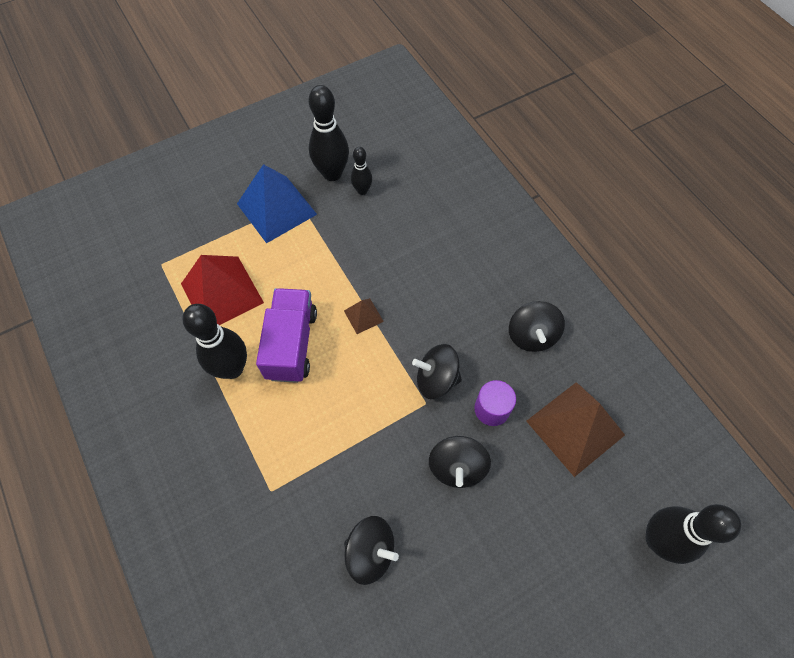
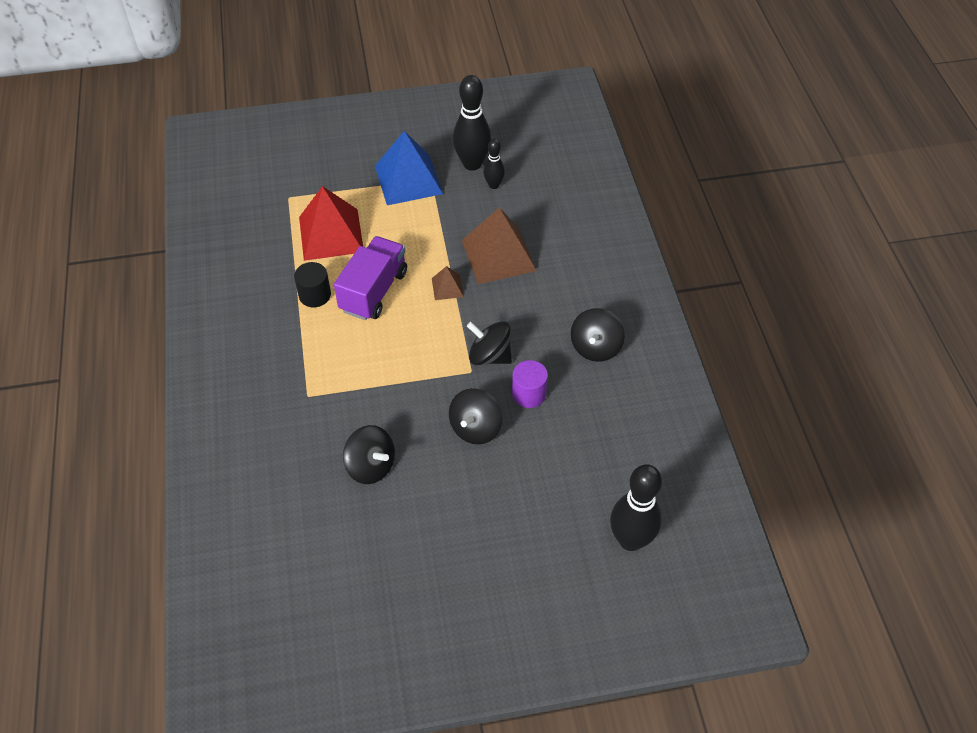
camera: 20 degrees right, 10 degrees down
(232, 368) = (315, 295): black bowling pin -> black cylinder
(575, 427) = (599, 431): brown pyramid -> brown pyramid (498, 255)

